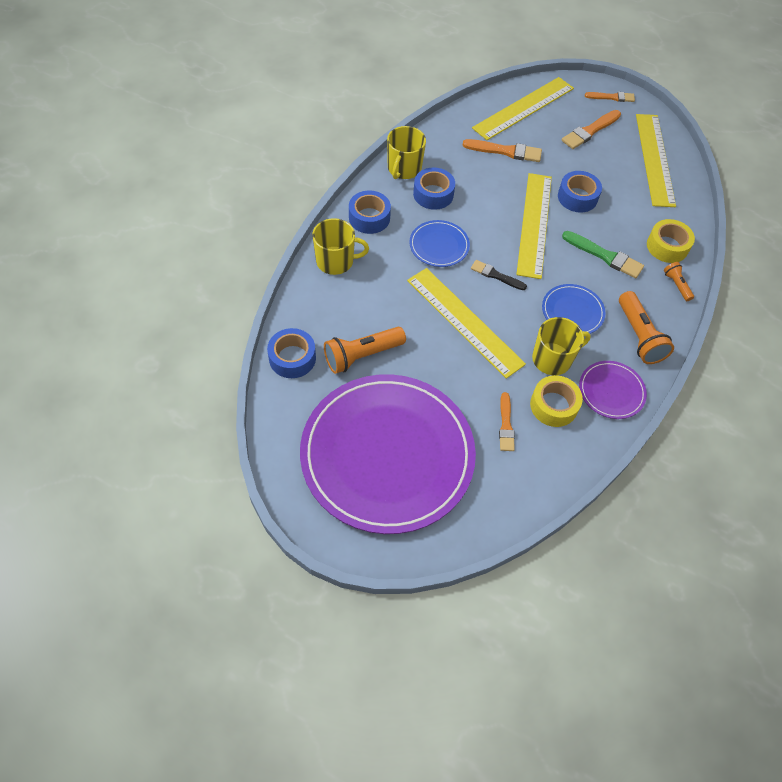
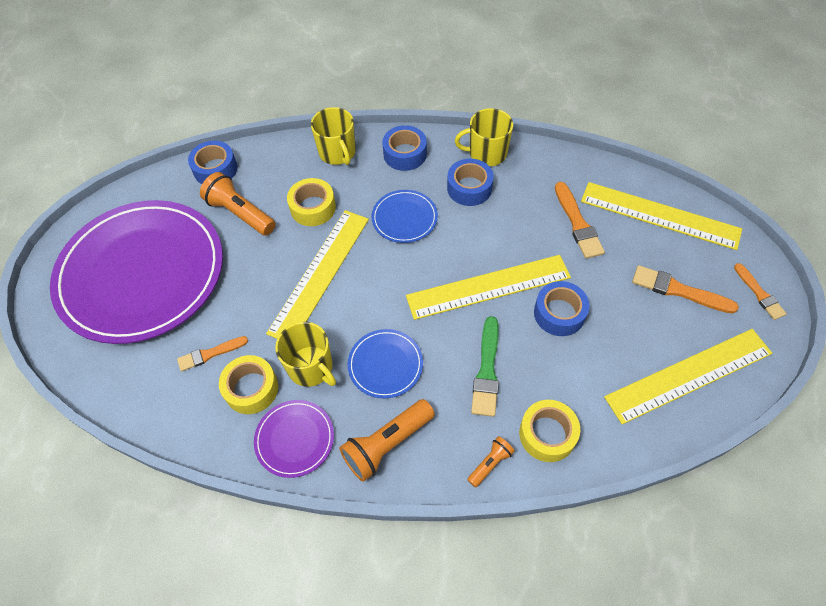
camera: 70 degrees right, 0 degrees up
(389, 301) = (313, 208): none -> yellow tape
(496, 275) = (394, 278): black brush -> none

